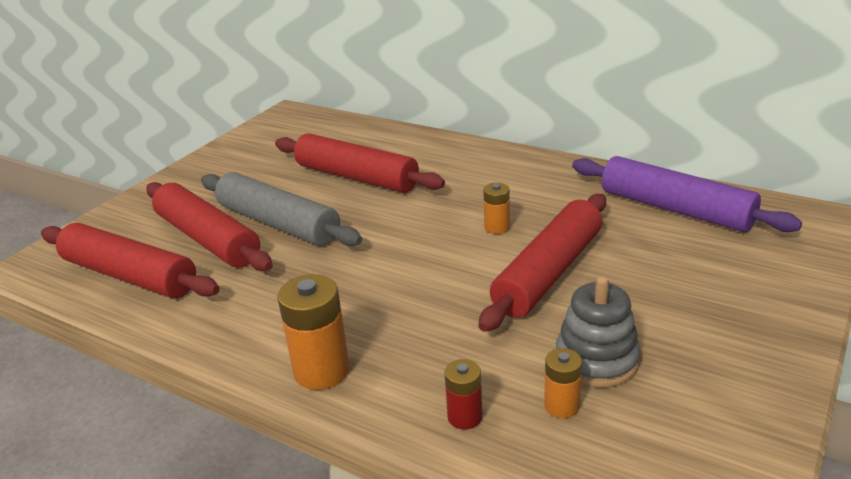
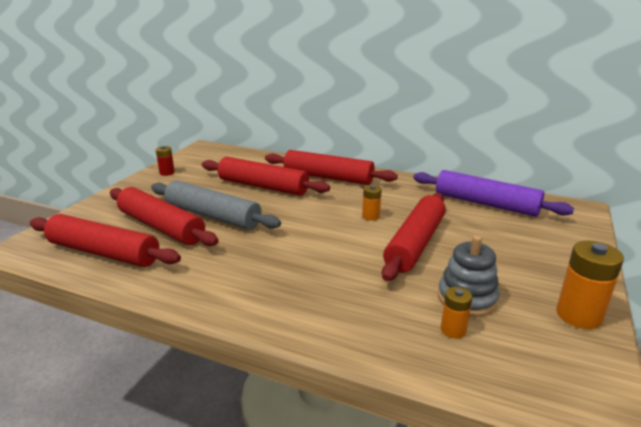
camera: 10 degrees left, 5 degrees down
(321, 371) = (269, 313): orange battery -> orange battery (578, 315)
(452, 162) = (328, 177): none -> red rolling pin
(465, 417) = (386, 341): red battery -> red battery (167, 173)

